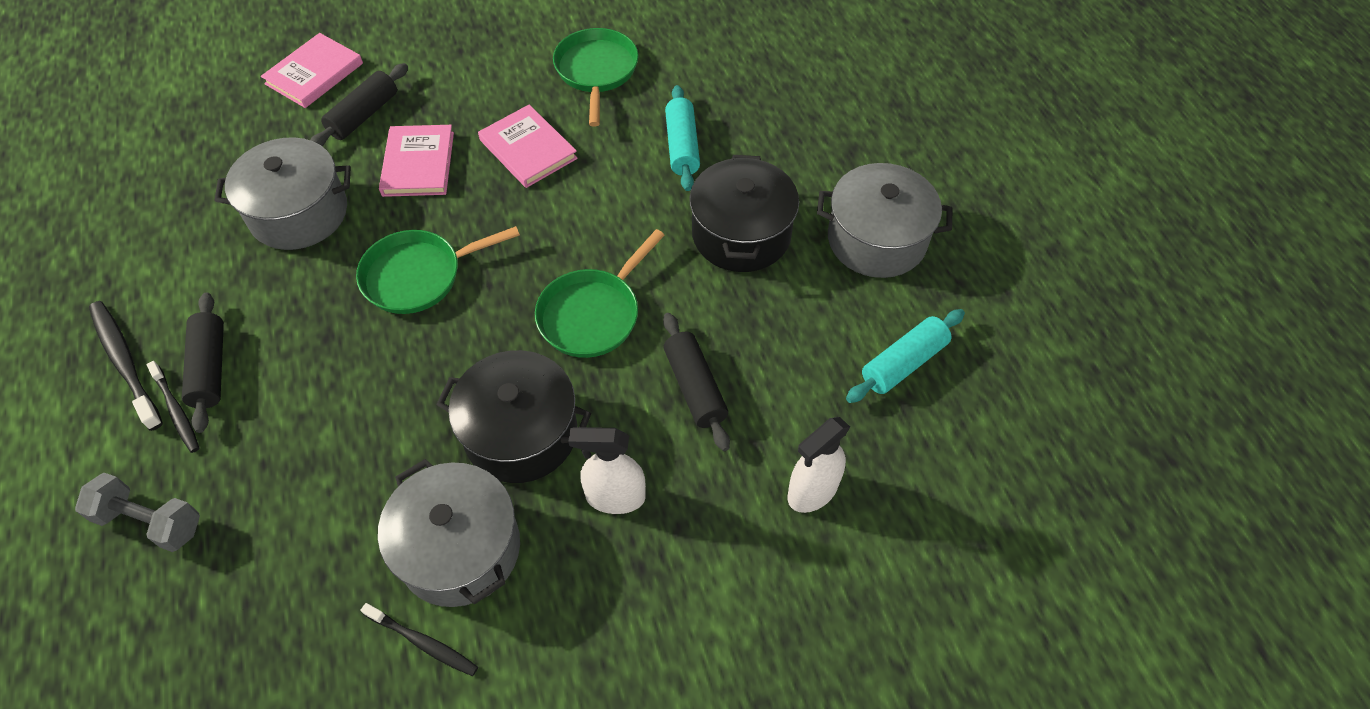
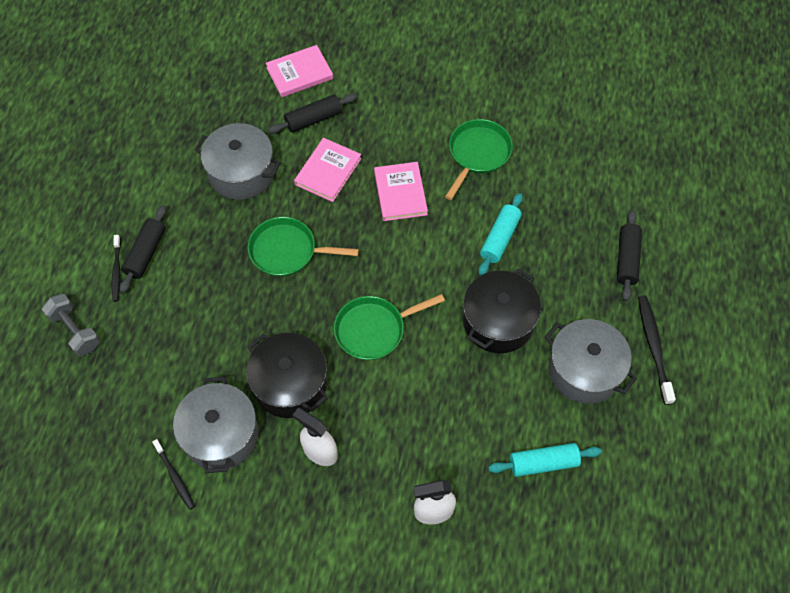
camera: 30 degrees right, 5 degrees up
(125, 362) = (104, 226): black toothbrush -> black toothbrush (653, 347)
(695, 387) = (405, 409): black rolling pin -> black rolling pin (627, 259)

